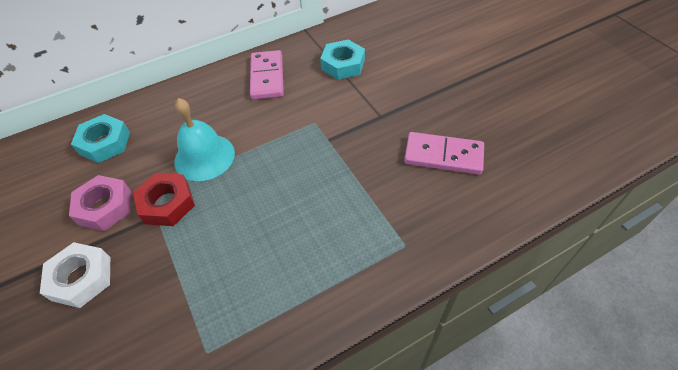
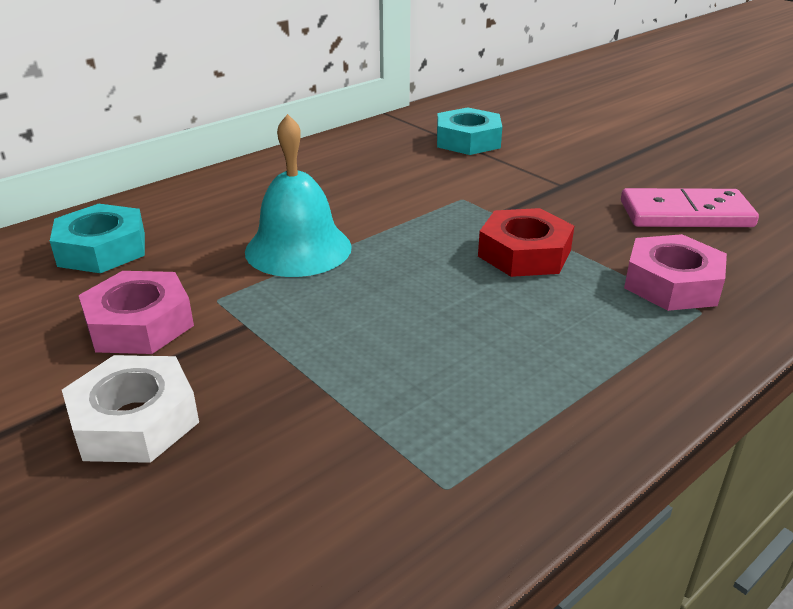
camera: 15 degrees left, 20 degrees down
(167, 204) = (260, 308): red nut -> red nut (524, 253)
(267, 77) = (355, 160): pink domino -> none
(400, 219) = (672, 284): none -> pink nut

